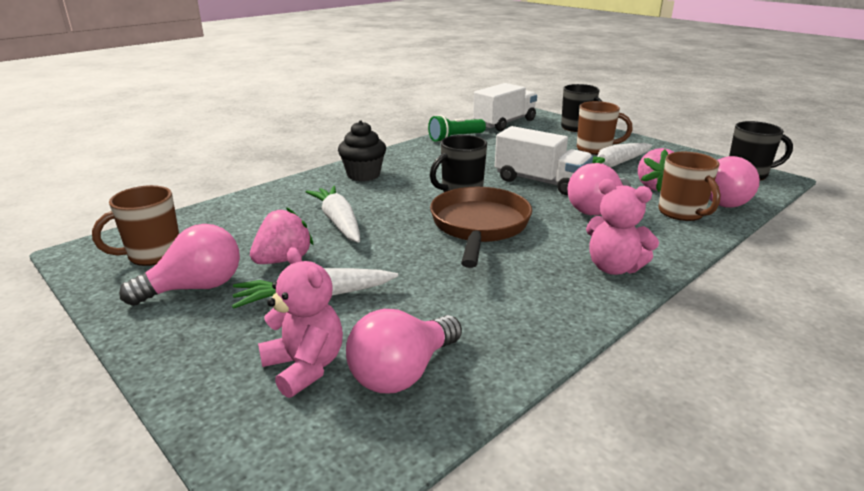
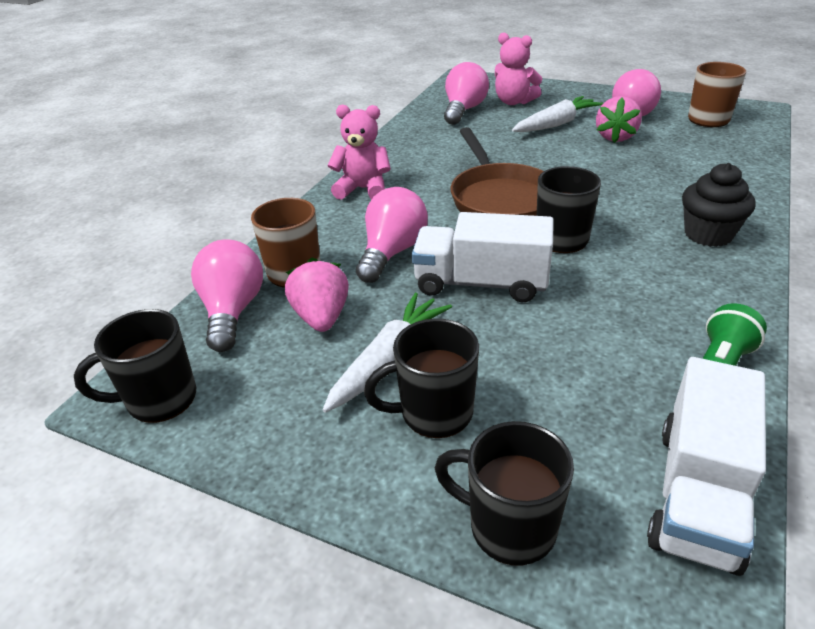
camera: 160 degrees right, 10 degrees up
(338, 222) = (629, 172): white carrot -> none
(595, 149) = (434, 413): brown mug -> black mug

